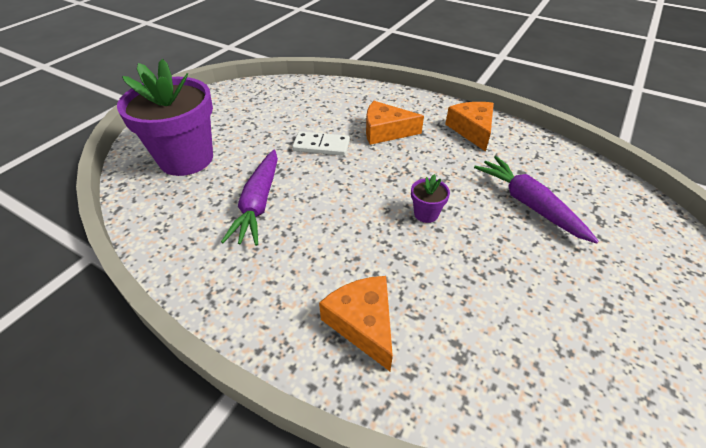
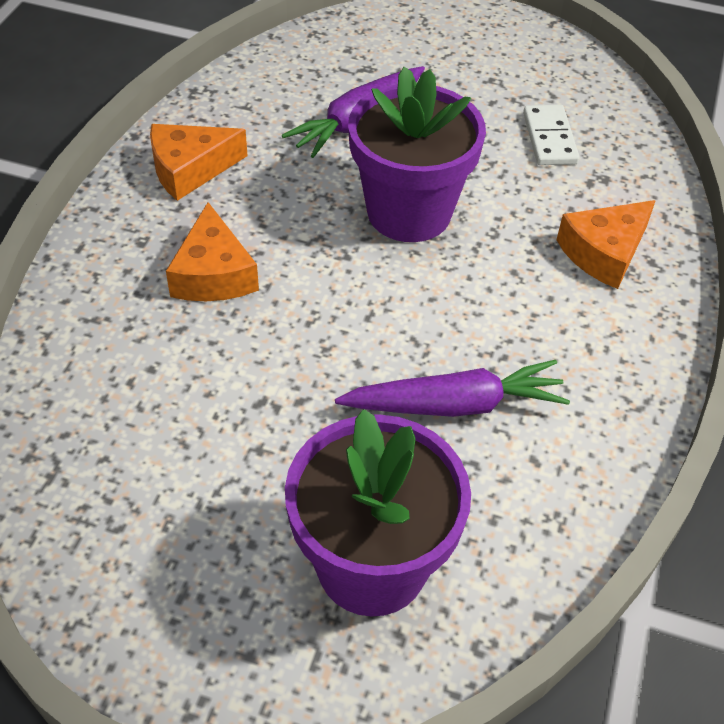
camera: 105 degrees left, 5 degrees up
(321, 146) = (277, 355): white domino -> white domino (549, 138)
(426, 214) = (409, 212): purple flower pot -> purple flower pot, size x2.46

